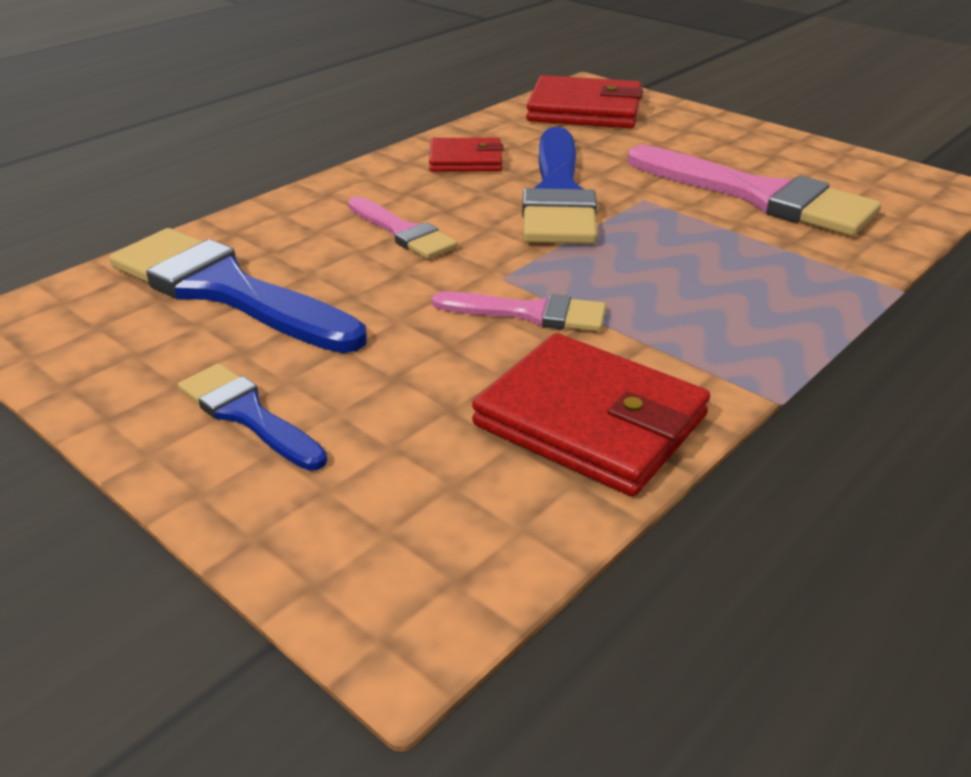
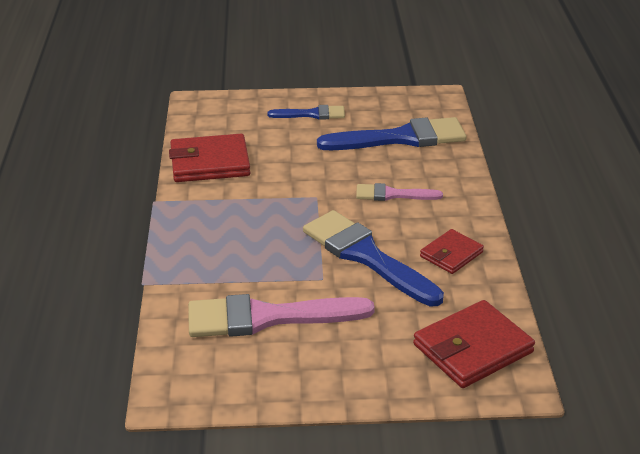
camera: 135 degrees right, 0 degrees up
(530, 313) = (281, 187): pink brush -> none

